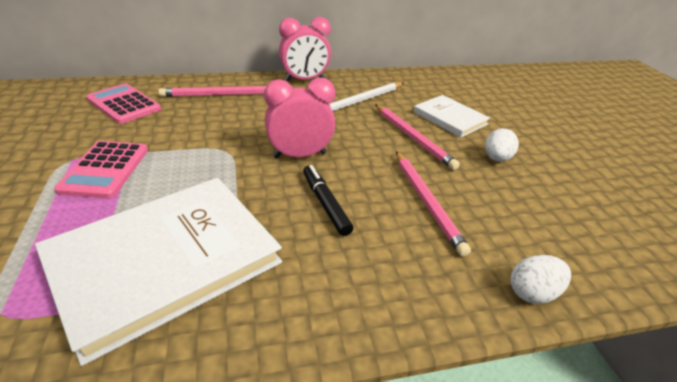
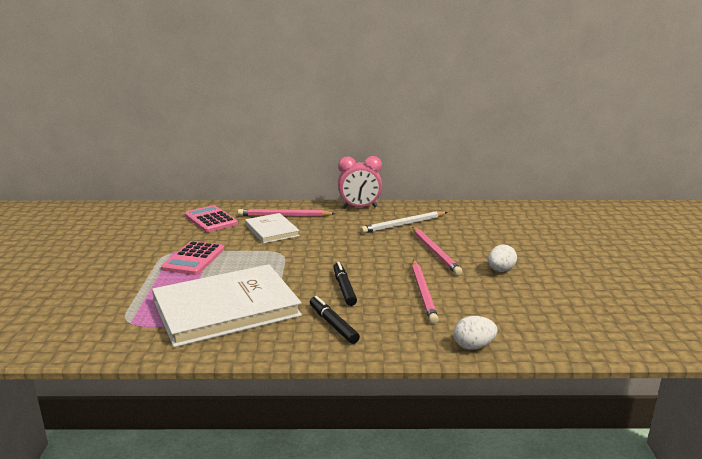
camera: 15 degrees right, 15 degrees down
(300, 155) = (336, 259): pink clock -> none
(331, 275) = (333, 325): none -> black marker
(450, 118) = (477, 240): white book -> white book (272, 230)

